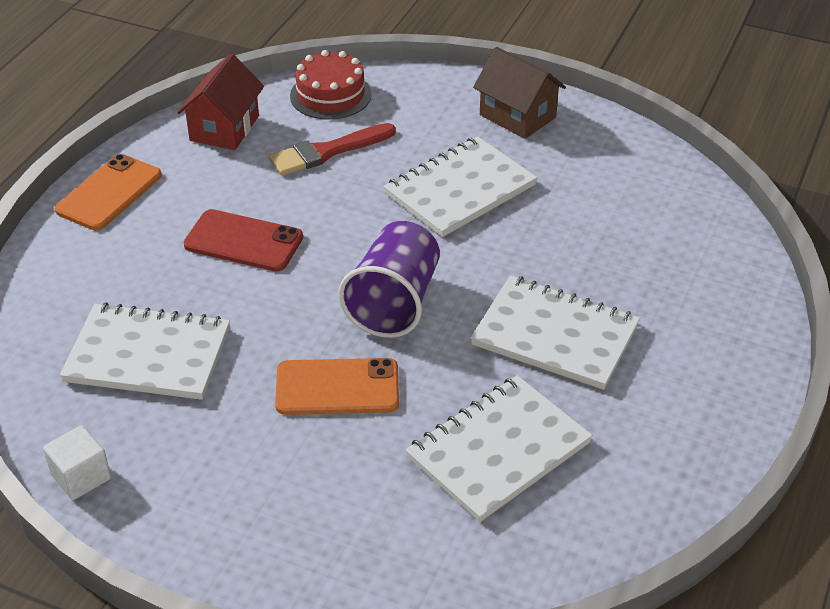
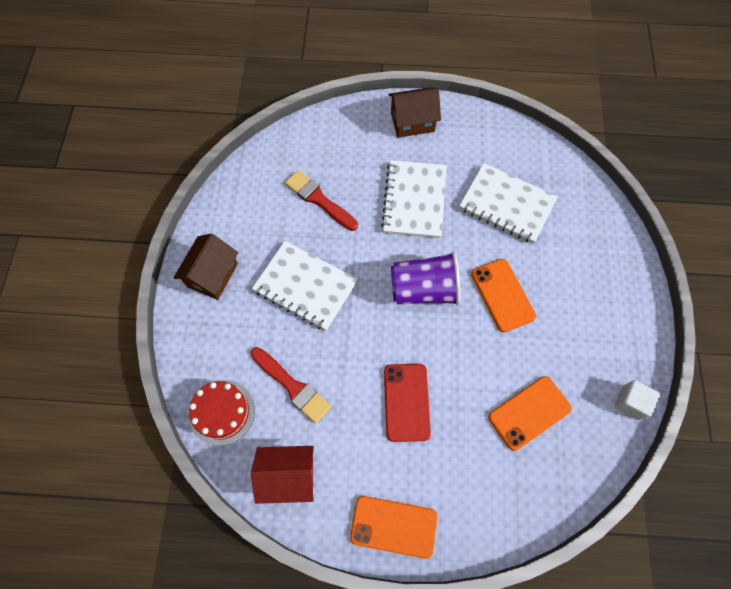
camera: 110 degrees left, 25 degrees up
(148, 355) = (529, 412): white notebook -> orange phone
(598, 232) = (319, 199): none -> red brush
(721, 379) = (412, 122): none -> brown house

